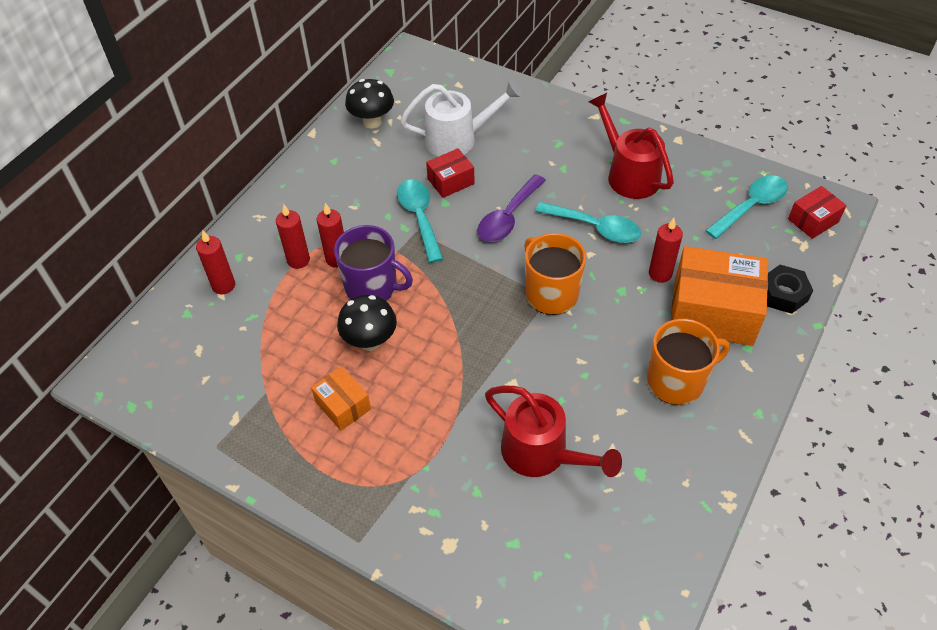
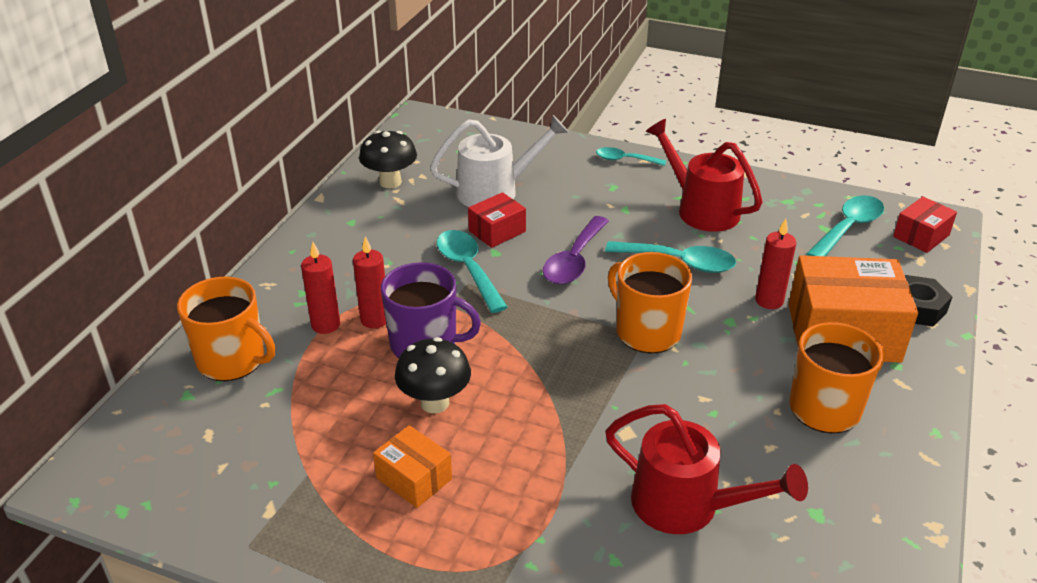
camera: 10 degrees left, 15 degrees down
(223, 285) = (232, 360): red candle -> orange mug
(576, 115) = (625, 160): none -> turquoise spoon

